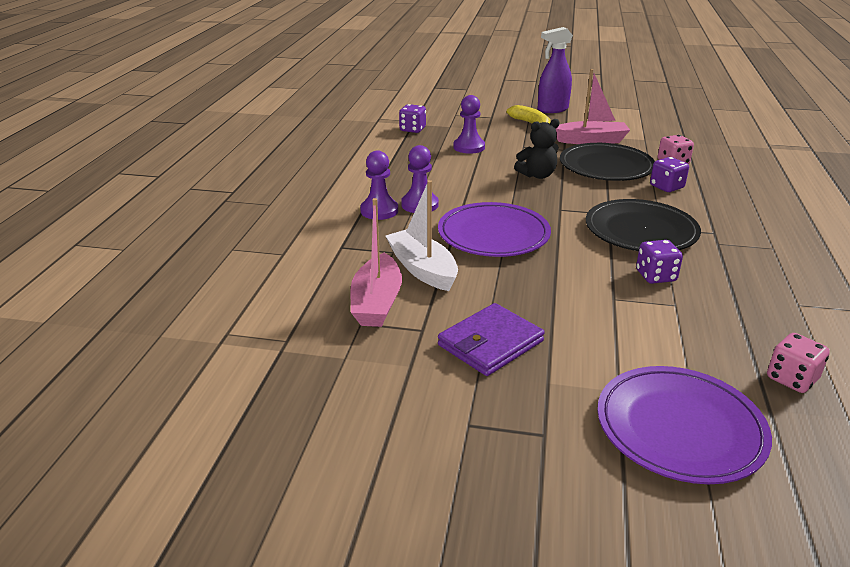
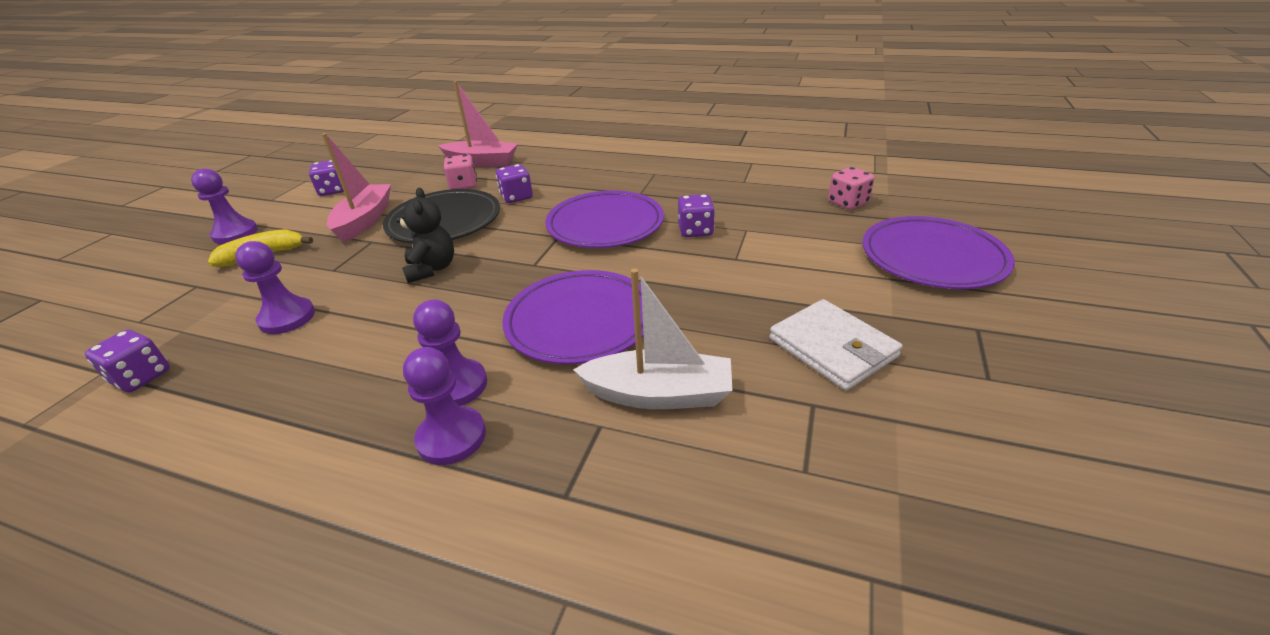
camera: 80 degrees left, 5 degrees up
(377, 302) = (749, 450): pink boat -> pink boat (482, 162)
(422, 269) = (659, 394): white boat -> white boat turned 150 degrees counterclockwise
(490, 343) = (832, 347): purple wallet -> white wallet
(552, 109) = (235, 233): purple spray bottle -> purple pawn
(629, 121) = (333, 190): none -> purple dice
(641, 231) = (605, 224): black plate -> purple plate

